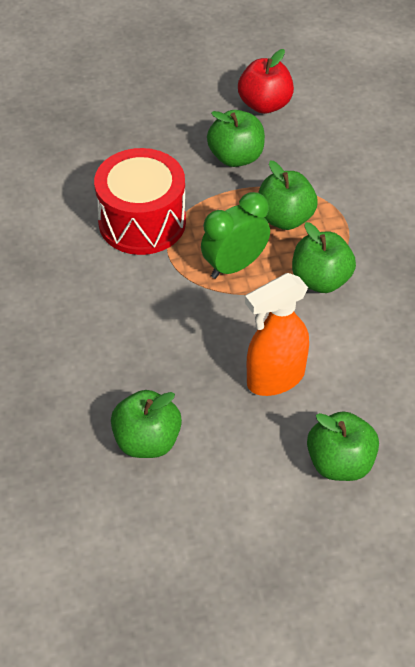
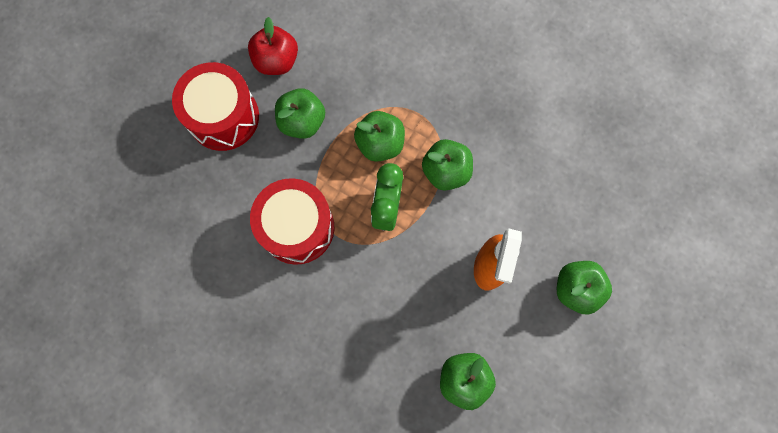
camera: 45 degrees left, 25 degrees up
(176, 110) = (223, 117): none -> red drum

